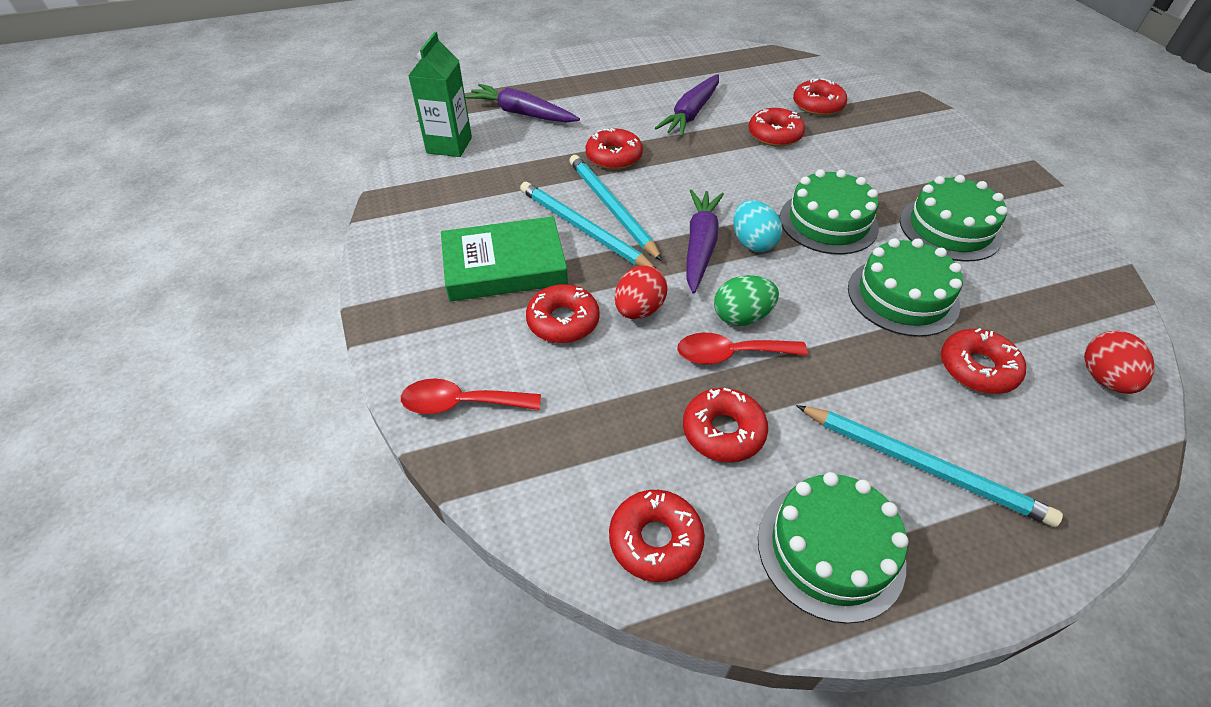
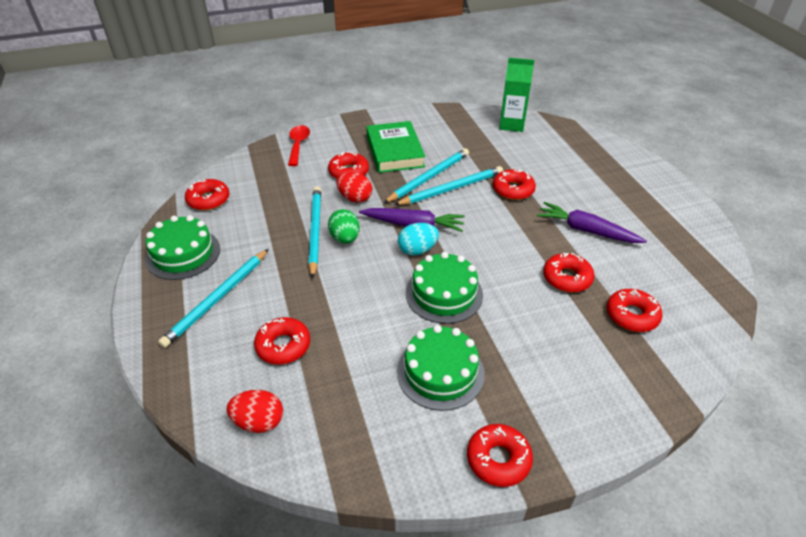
camera: 90 degrees right, 5 degrees down
(522, 113) = (559, 149): purple carrot -> none
(723, 431) = (261, 224): red donut -> red donut (498, 459)
(730, 354) = (315, 231): red spoon -> turquoise pencil
(902, 296) = (358, 321): green cake -> none

